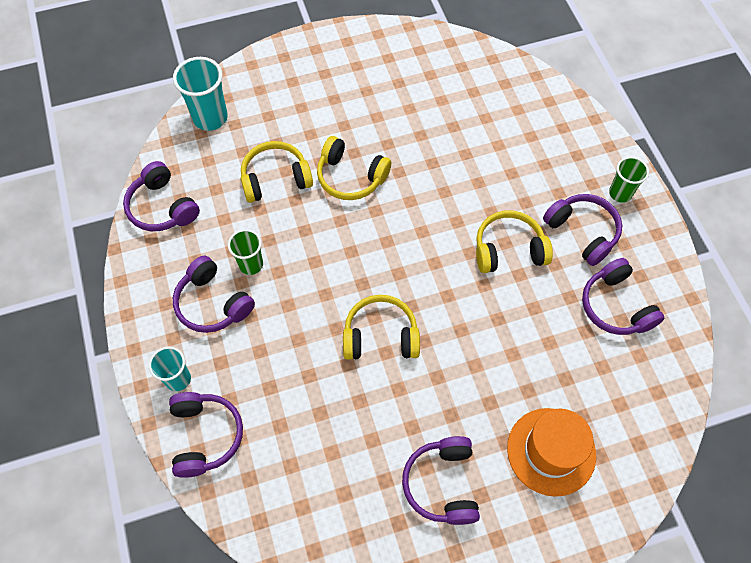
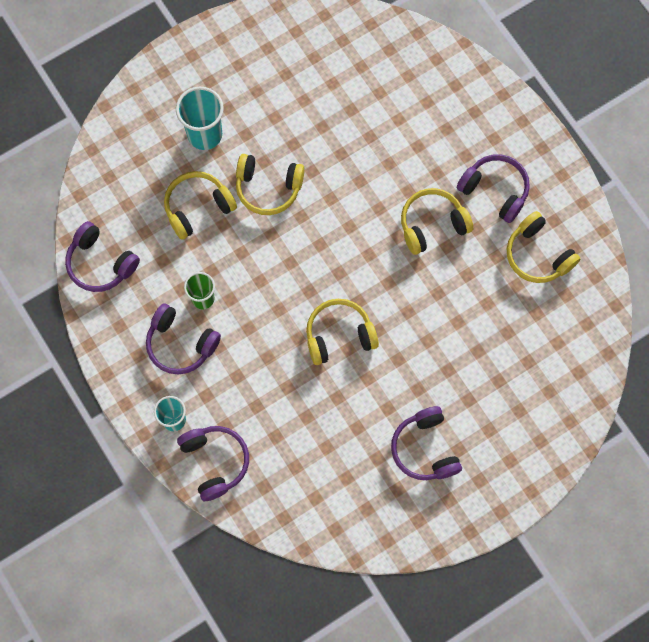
camera: 15 degrees left, 10 degrees up
(210, 118) = (113, 158): turquoise cup -> turquoise cup (205, 134)
(551, 451) = (508, 398): orange hat -> none
(615, 306) = (537, 255): purple headphones -> yellow headphones
(620, 193) = (521, 142): green cup -> none

